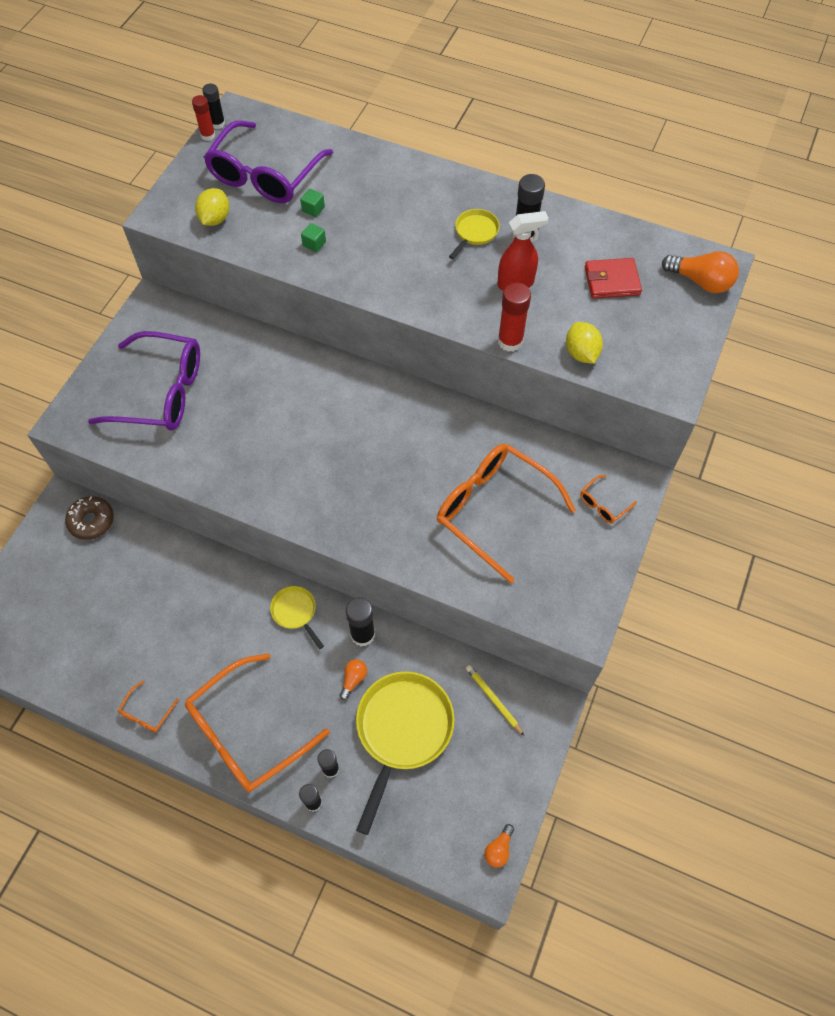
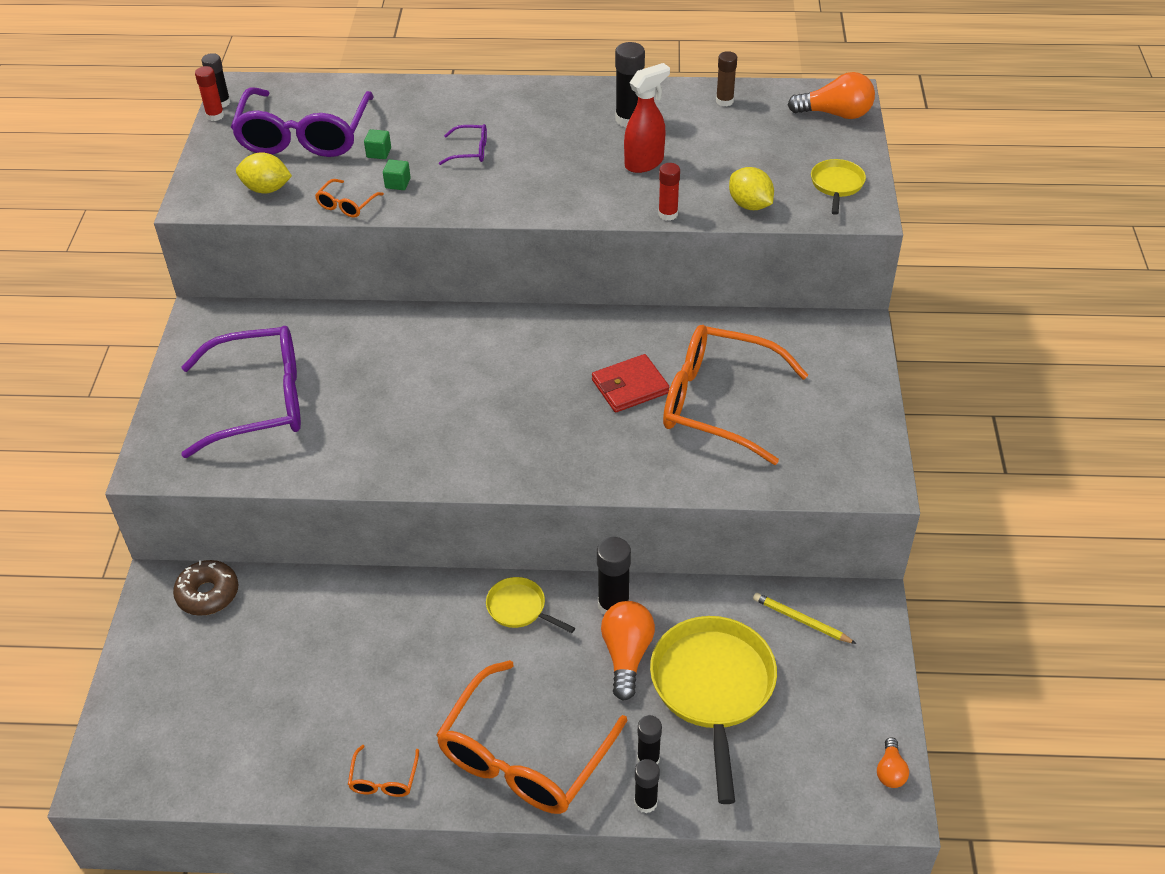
camera: 20 degrees left, 15 degrees down
(215, 219) = (266, 189): yellow lemon -> yellow lemon turned 75 degrees counterclockwise
(353, 679) = (626, 655): orange light bulb -> orange light bulb, size x1.82
(384, 229) = (470, 151): none -> purple glasses
(475, 232) = (574, 130): yellow pan -> yellow pan (837, 185)
(510, 341) = (668, 214): red glue stick -> red glue stick, size x0.65
(603, 504) = (833, 362): orange glasses -> orange glasses (346, 205)
(611, 281) = (744, 136): red wallet -> red wallet (630, 386)
(612, 240) = (724, 101): none -> brown glue stick

